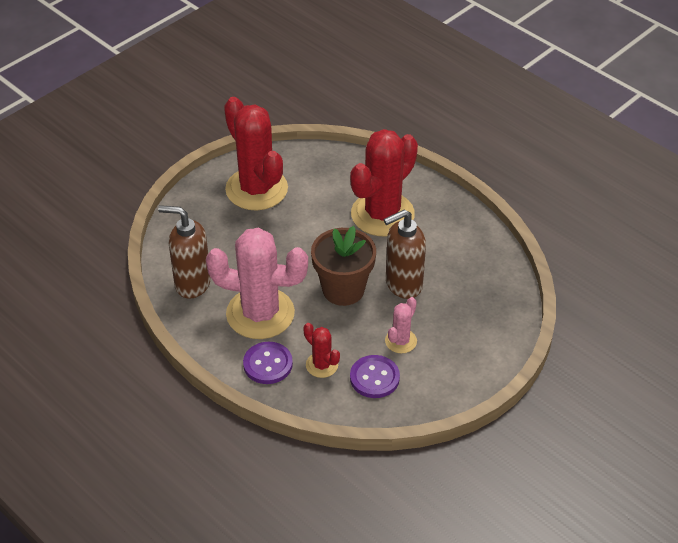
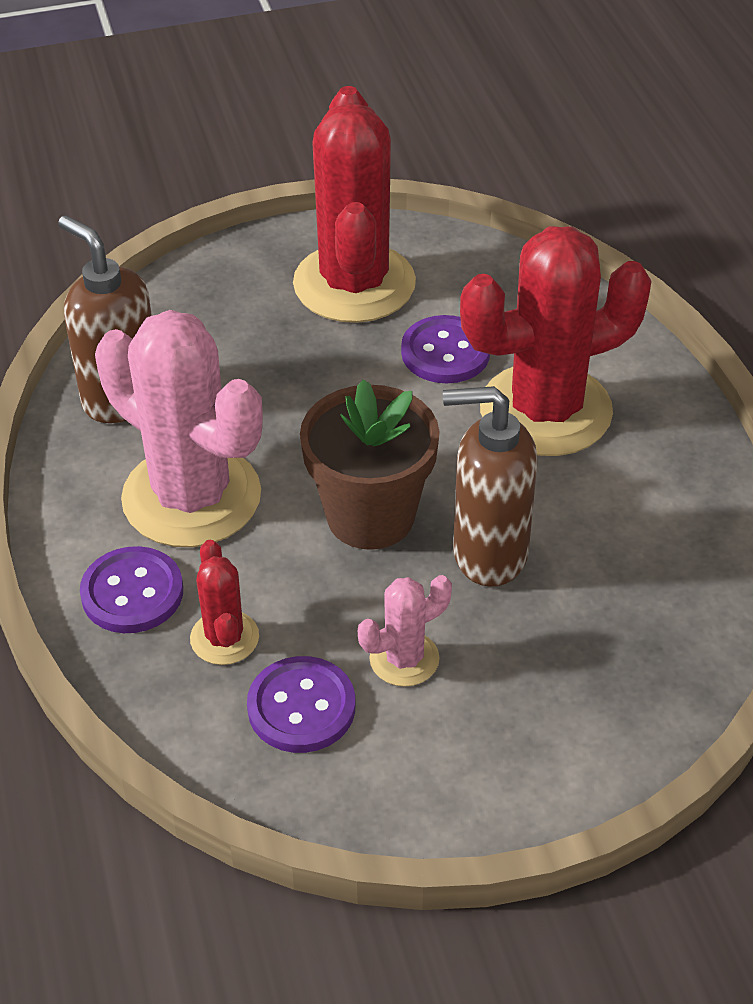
camera: 30 degrees right, 0 degrees up
(321, 205) = (445, 352): none -> purple button

